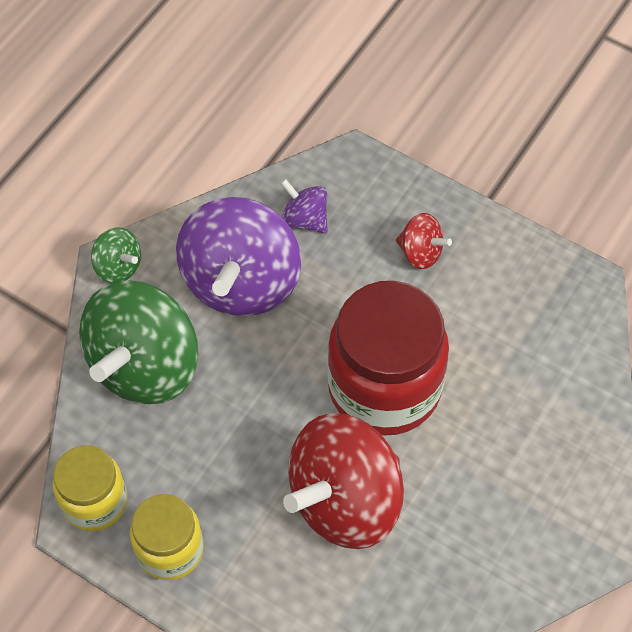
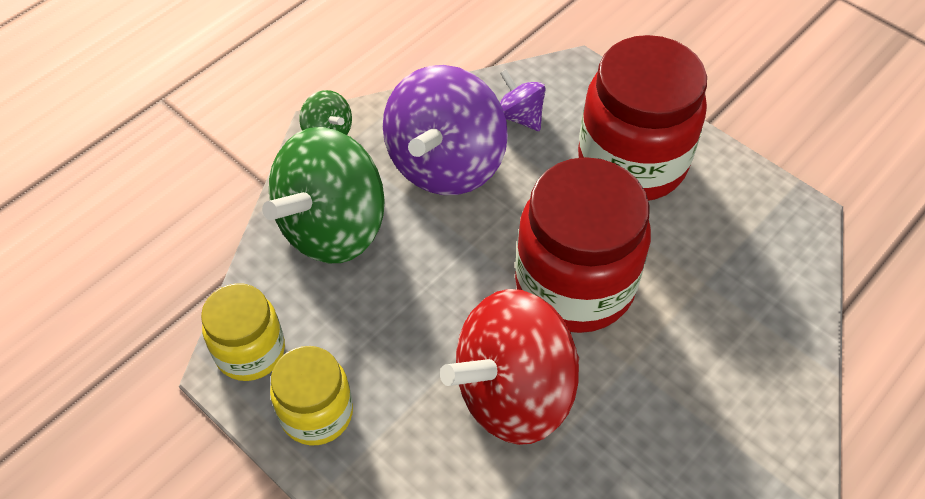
camera: 10 degrees right, 5 degrees down
(420, 253) = (632, 162): red spinning top -> red jar

